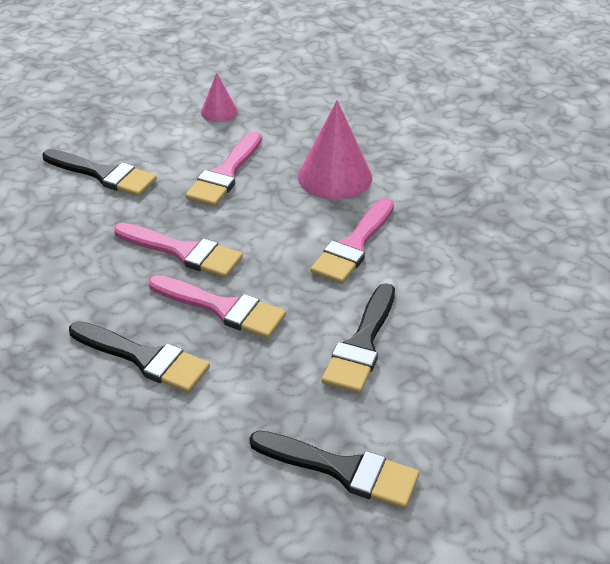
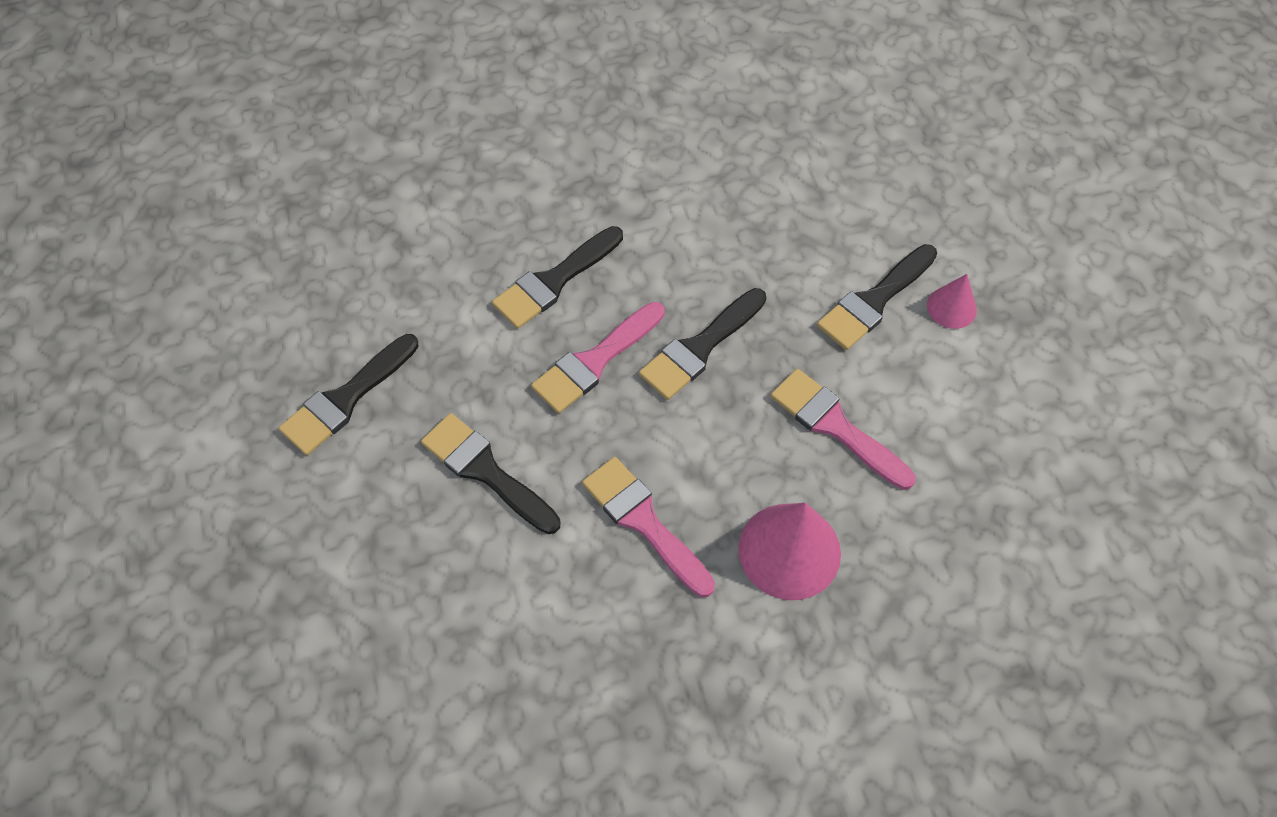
camera: 110 degrees right, 20 degrees up
(183, 252) = (699, 348): pink brush -> black brush
(219, 111) = (987, 457): pink cone -> pink cone (951, 307)

